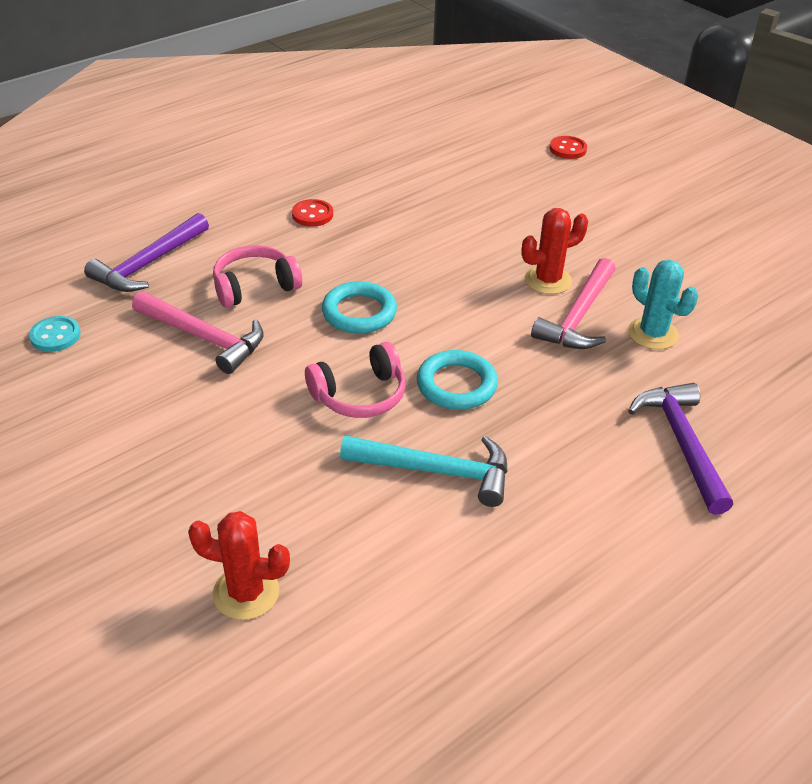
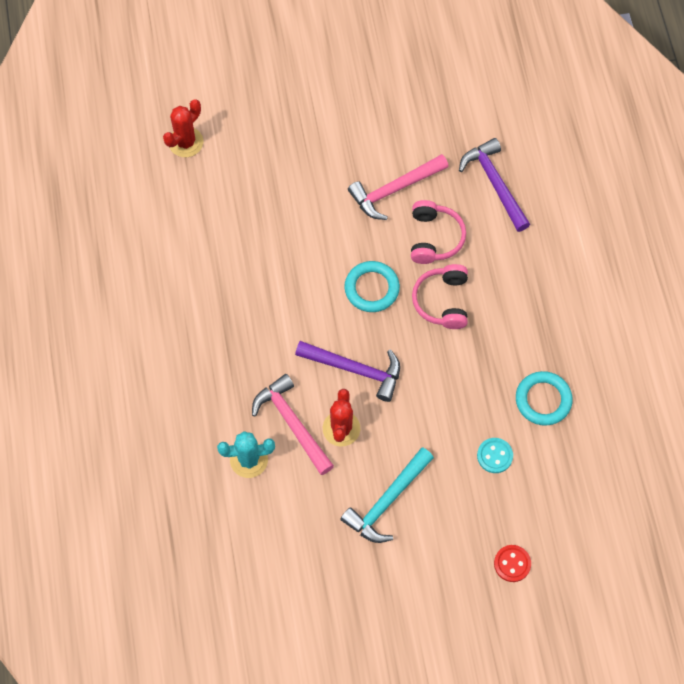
camera: 120 degrees right, 25 degrees up
(55, 336) = (440, 111): turquoise button -> turquoise button (494, 456)
(312, 215) = (506, 310): red button -> none
(360, 395) = (293, 253): pink headphones -> pink headphones (442, 301)
(436, 471) = (210, 263): turquoise hammer -> turquoise hammer (387, 501)
(456, 385) = (271, 310): turquoise ring -> turquoise ring (543, 400)
(681, 443) = (151, 406): purple hammer -> purple hammer (355, 369)

